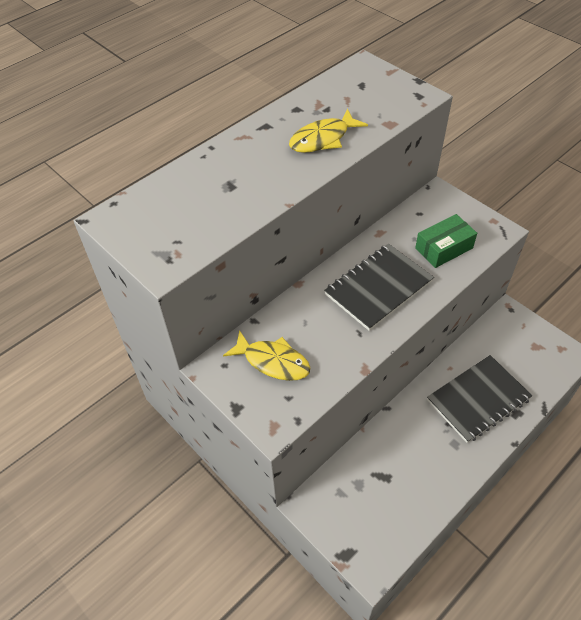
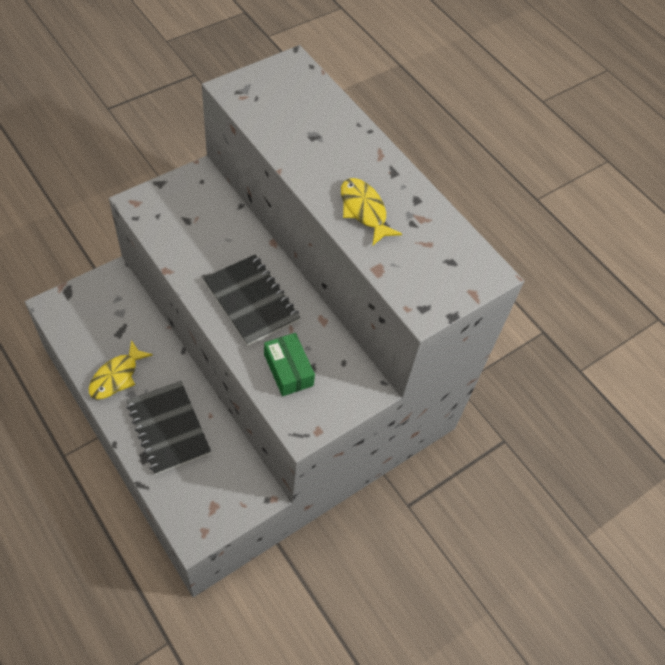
camera: 90 degrees right, 5 degrees up
(273, 361) = (194, 211): yellow fish -> yellow fish (117, 376)

